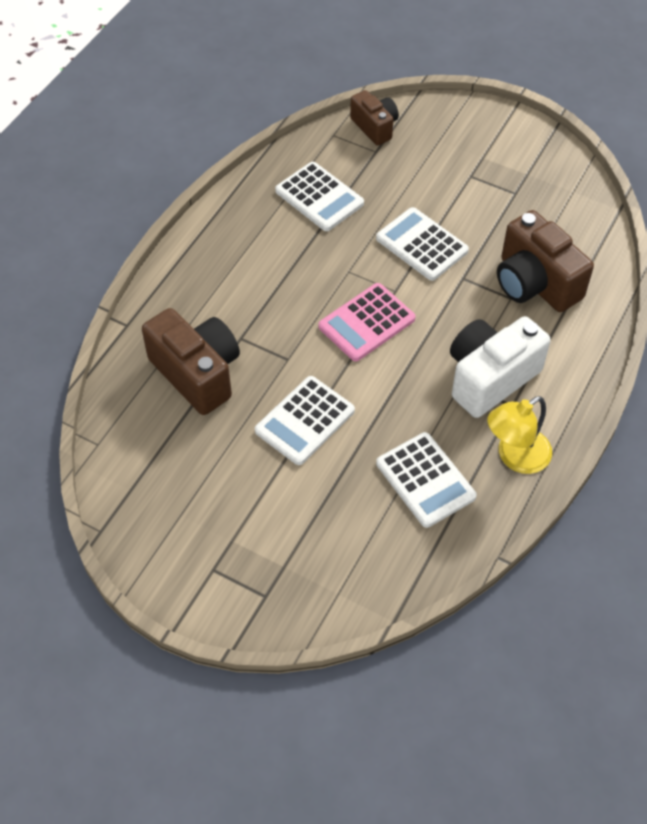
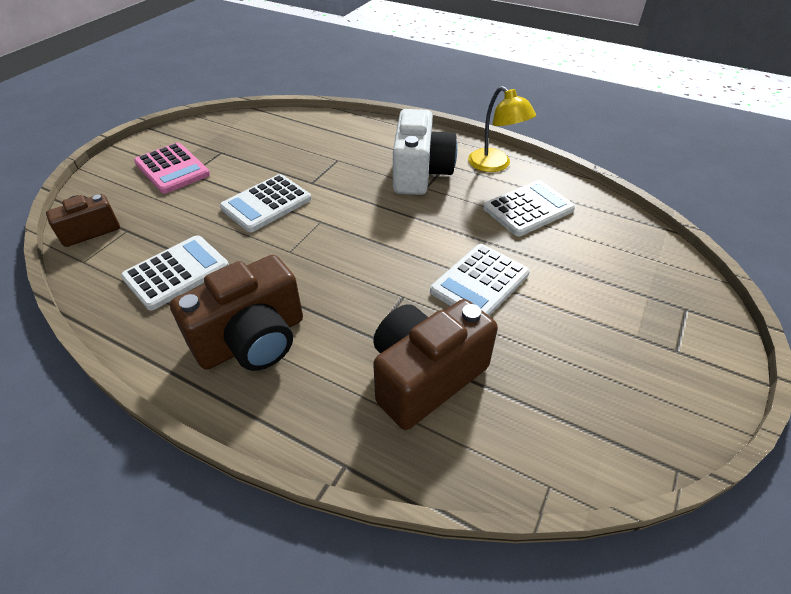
camera: 90 degrees left, 10 degrees down
(304, 421) = (479, 282): white calculator -> white calculator turned 90 degrees clockwise
(366, 323) = (358, 239): pink calculator -> pink calculator (172, 169)
(490, 378) = (420, 173): white camera -> white camera turned 135 degrees counterclockwise
(535, 283) = (323, 148): brown camera -> brown camera (252, 340)

